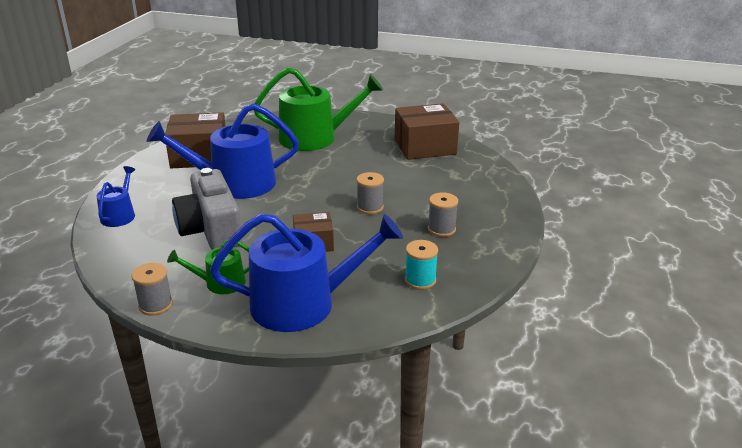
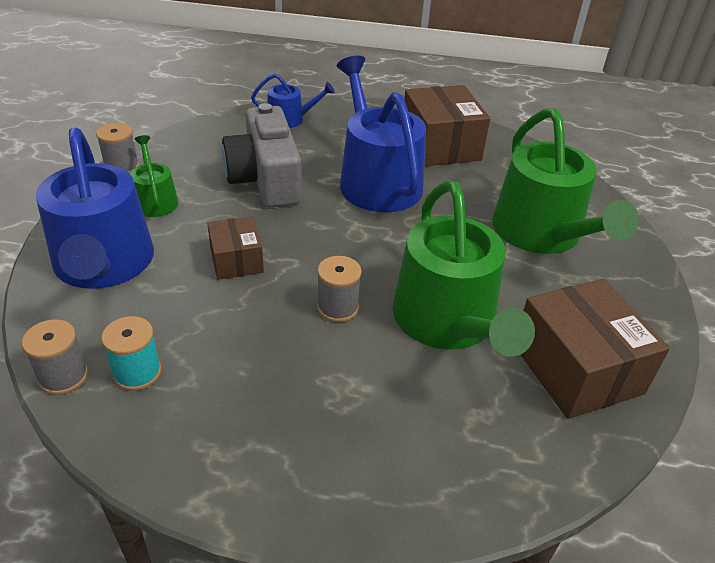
camera: 80 degrees right, 10 degrees up
(211, 229) = (265, 179): grey camera -> grey camera turned 75 degrees counterclockwise
(387, 175) = (448, 322): none -> green watering can
(441, 229) = (281, 397): grey spool -> grey spool (63, 376)

